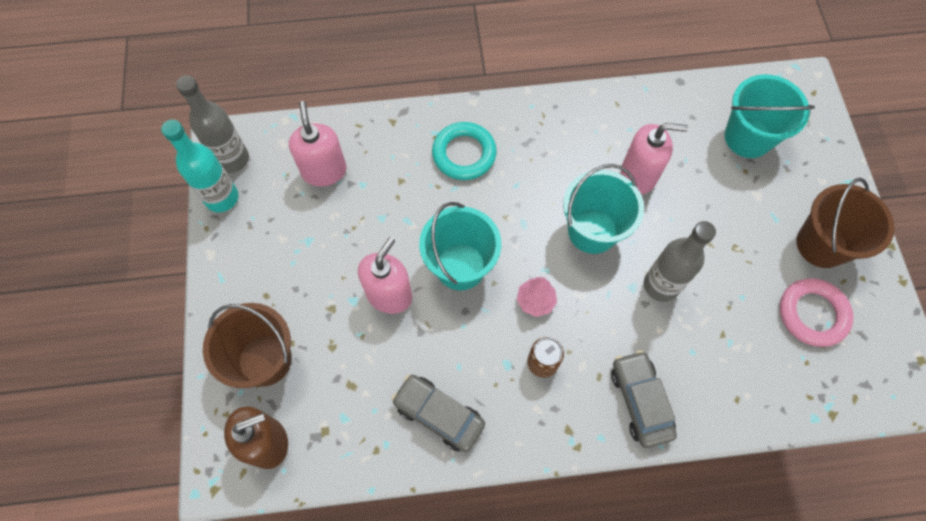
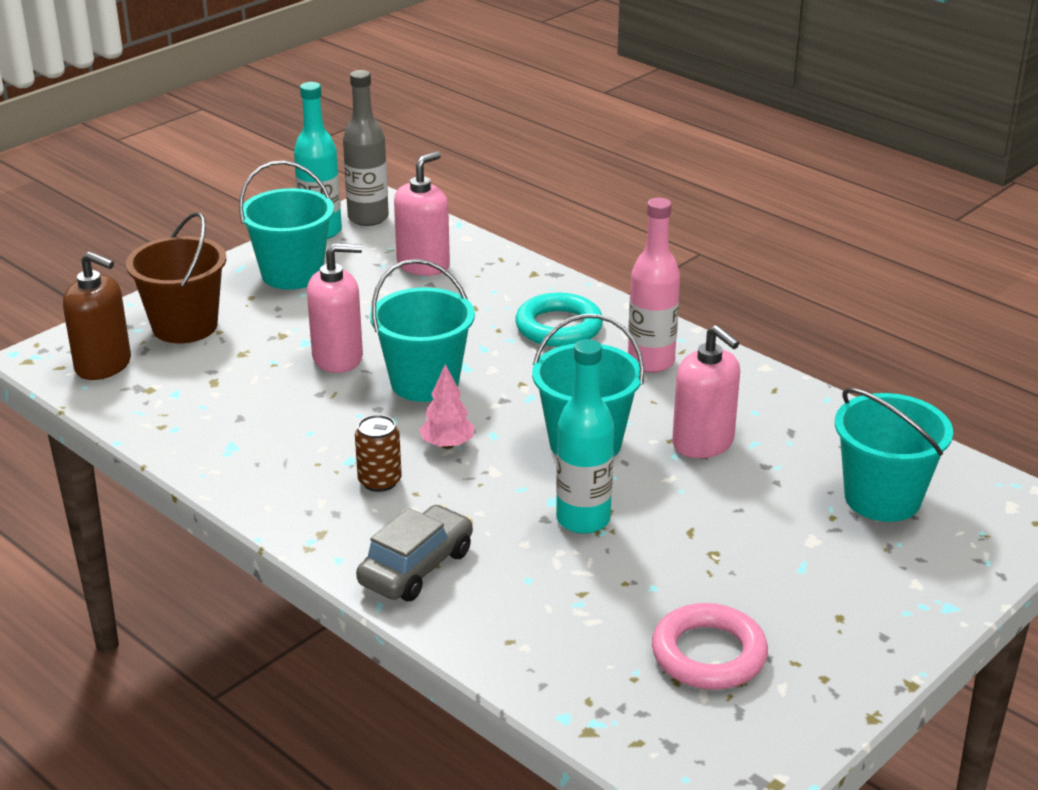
camera: 50 degrees right, 35 degrees down
(260, 252) = (292, 274): none -> turquoise bucket
(439, 415) = (242, 444): grey car -> none
(541, 138) = (651, 362): none -> pink bottle
(660, 285) = (583, 519): grey bottle -> turquoise bottle
(821, 244) = (820, 621): brown bucket -> none

